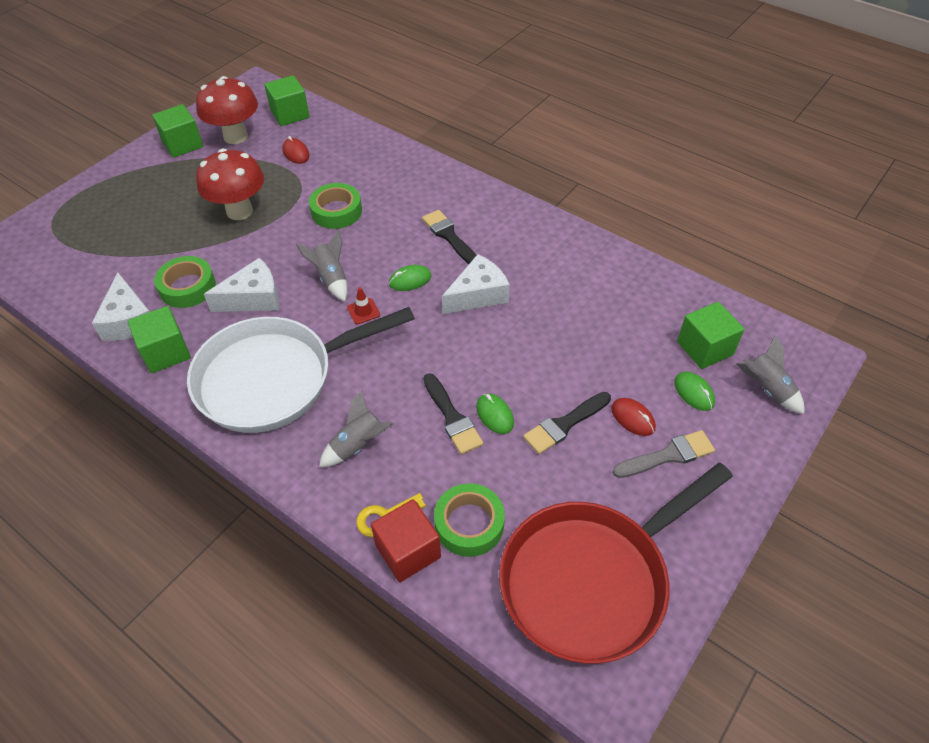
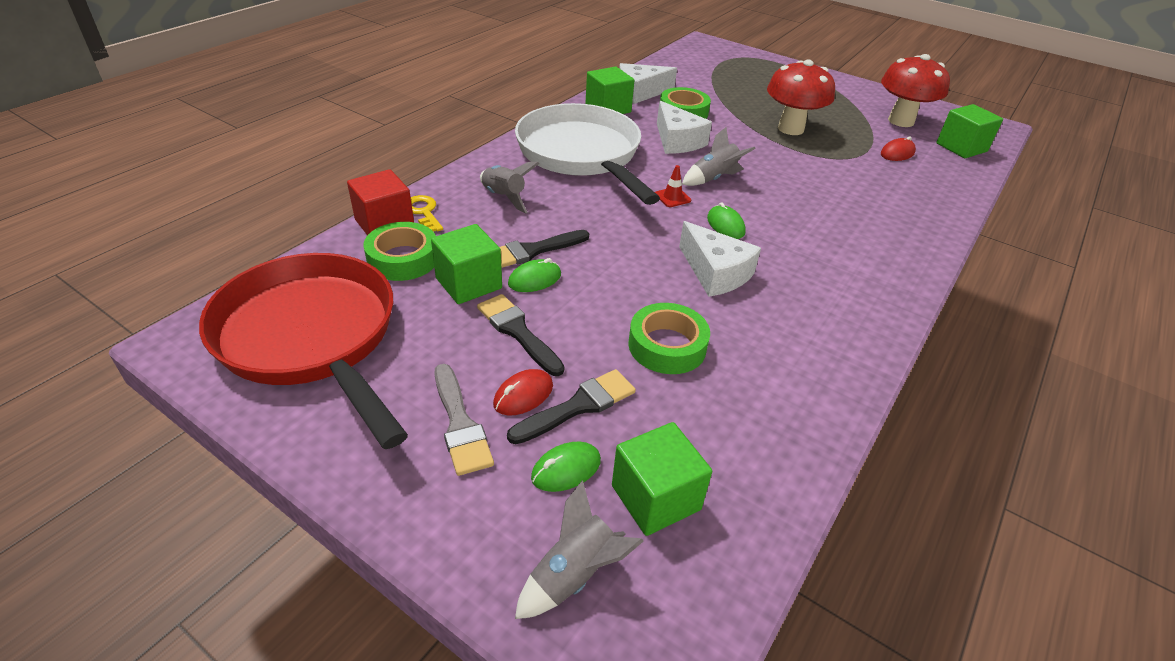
camera: 85 degrees right, 10 degrees down
(182, 144) = (870, 98): green cube -> green cube (468, 283)
(336, 211) = (816, 179): green tape -> green tape (667, 346)
(449, 236) = (809, 253): black brush -> black brush (578, 406)

